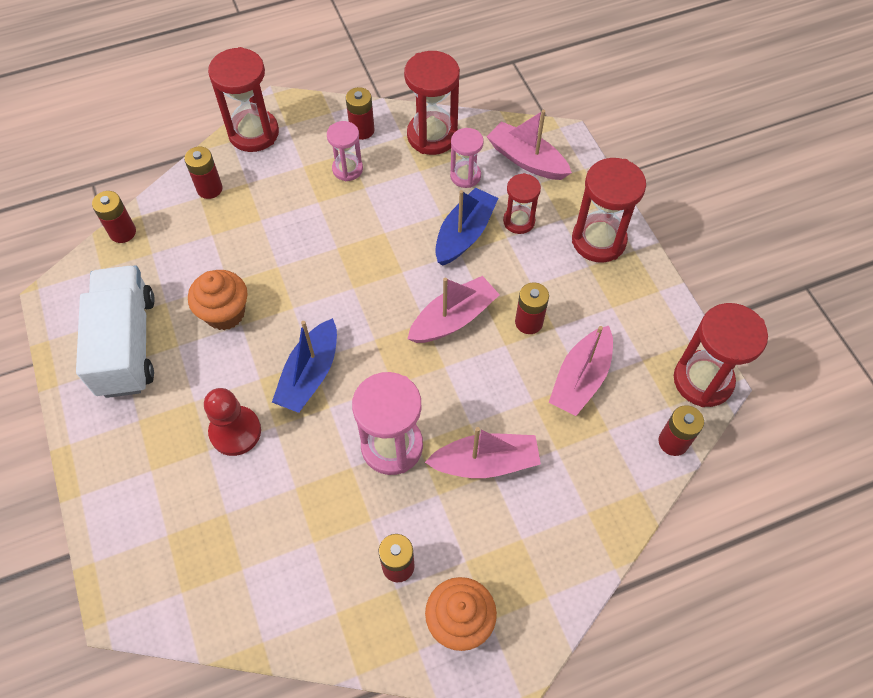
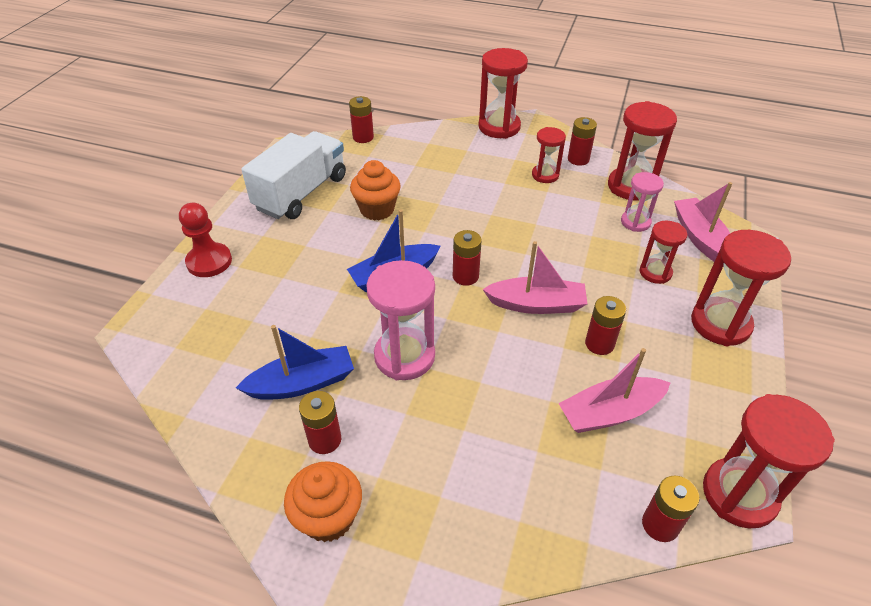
camera: 40 degrees right, 15 degrees down
(209, 189) = (439, 141): red battery -> red battery (465, 276)
(235, 431) = (310, 278): red pawn -> red pawn (209, 261)
(347, 169) = (545, 175): pink hourglass -> red hourglass
(464, 234) = (599, 257): blue boat -> blue boat (302, 383)
(485, 462) = (465, 417): pink boat -> none

